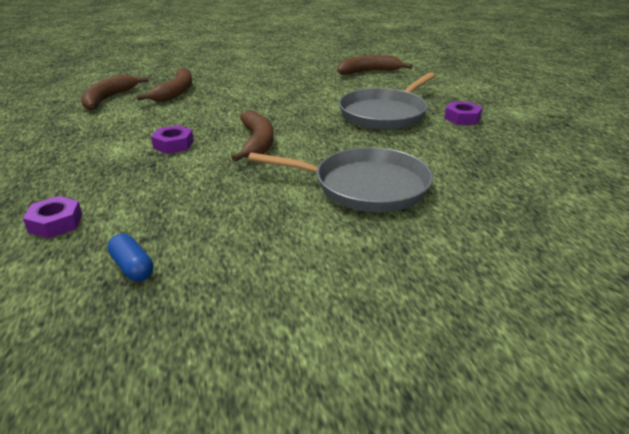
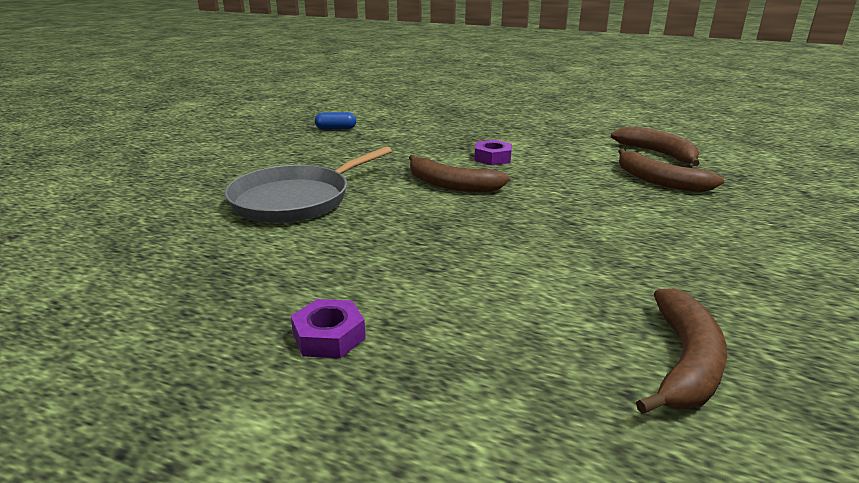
camera: 125 degrees right, 5 degrees down
(55, 223) = (413, 121): purple nut -> none
(385, 113) = (436, 278): grey pan -> none

